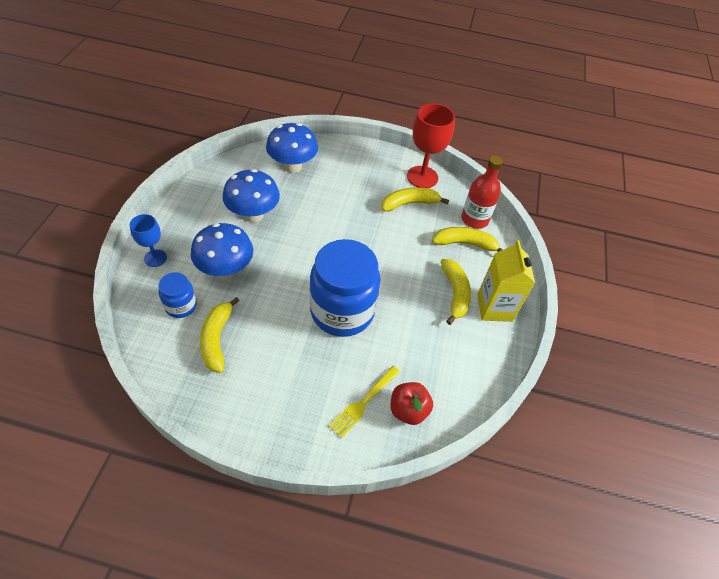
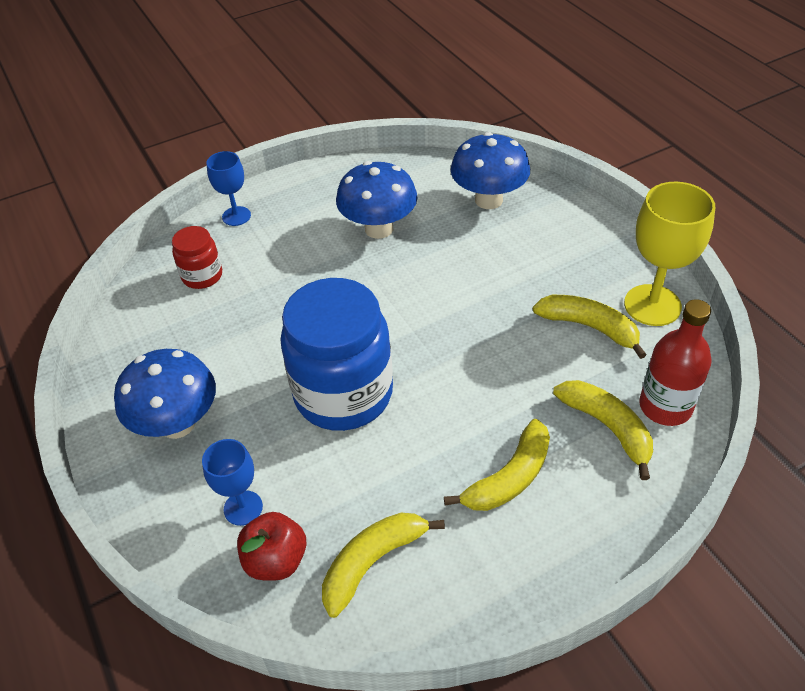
camera: 55 degrees right, 5 degrees down
(181, 306) = (202, 276): blue jar -> red jar
(217, 339) = (192, 330): yellow banana -> yellow banana (372, 562)
(226, 270) = (283, 268): blue mushroom -> blue mushroom (177, 424)
(364, 402) = (243, 508): yellow fork -> blue goblet
(422, 177) = (652, 305): red goblet -> yellow goblet
(494, 307) = (544, 538): yellow carton -> none

